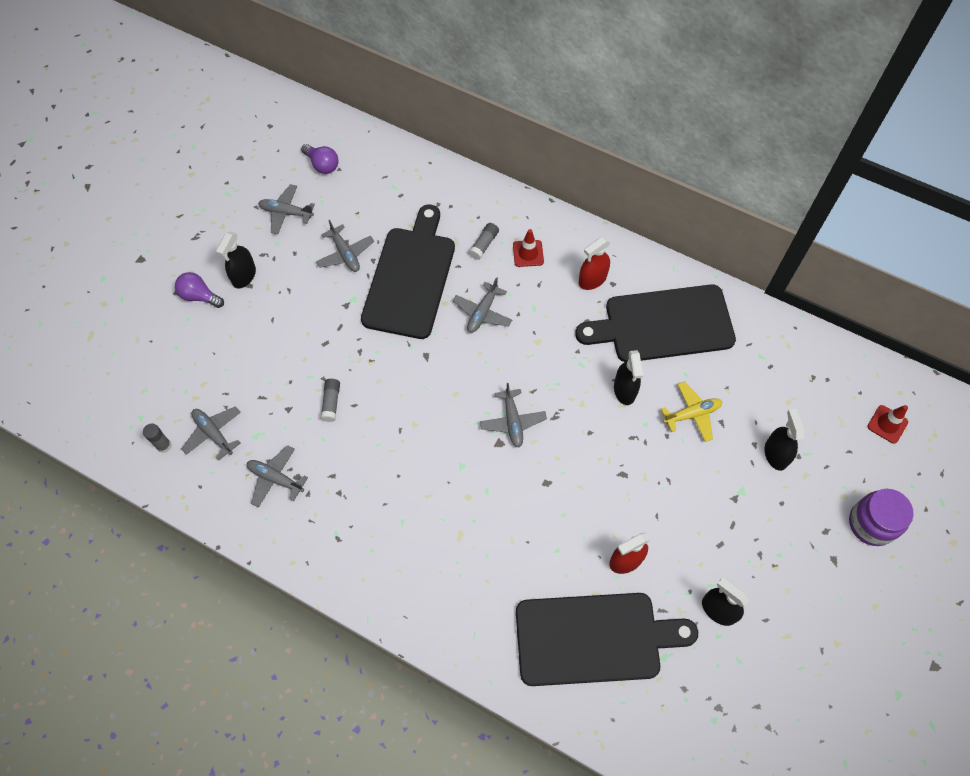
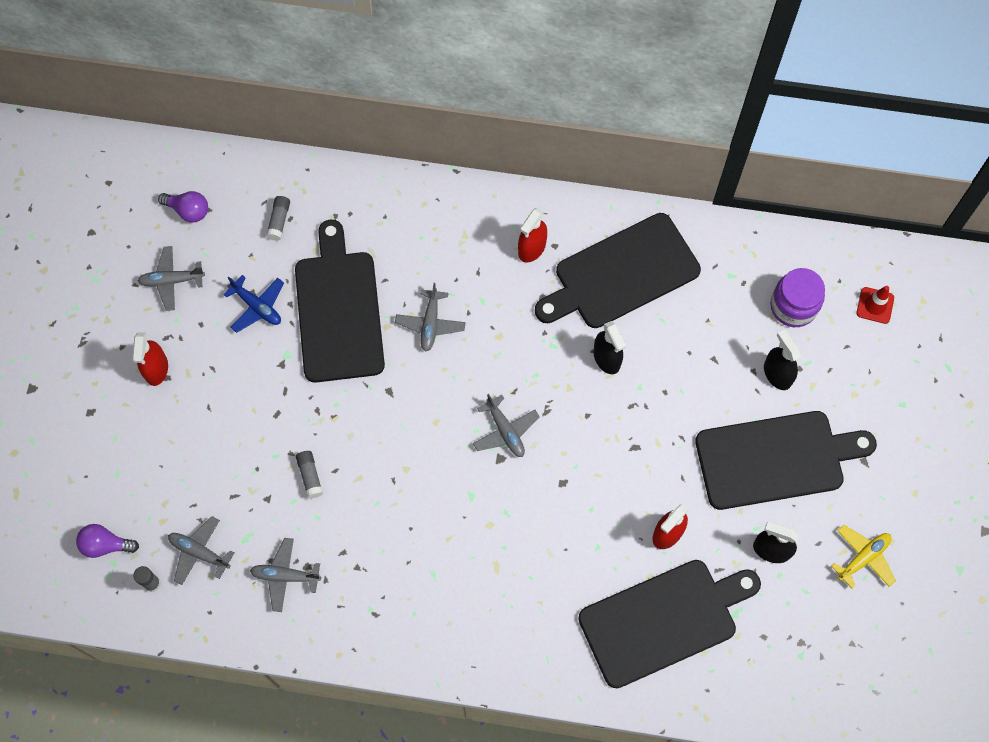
camera: 20 degrees left, 5 degrees up
(199, 296) = (117, 408): purple light bulb -> purple light bulb (106, 545)
(244, 276) = (156, 369): black spray bottle -> red spray bottle
(345, 254) = (257, 307): grey plane -> blue plane
(484, 244) = (403, 246): grey glue stick -> grey glue stick (279, 221)
(528, 253) = (454, 241): red traffic cone -> none
(692, 414) = (682, 360): yellow plane -> yellow plane (863, 558)
(750, 529) = (776, 459): none -> black cutting board
(871, 523) = (889, 413): purple jar -> purple jar (793, 306)

